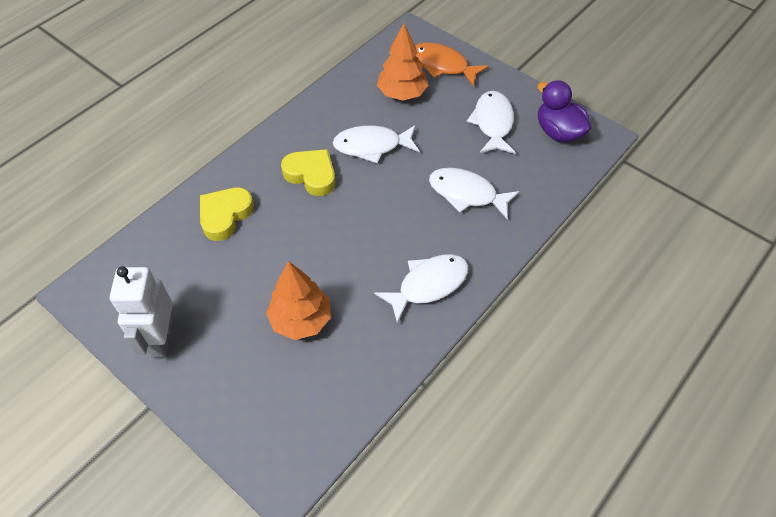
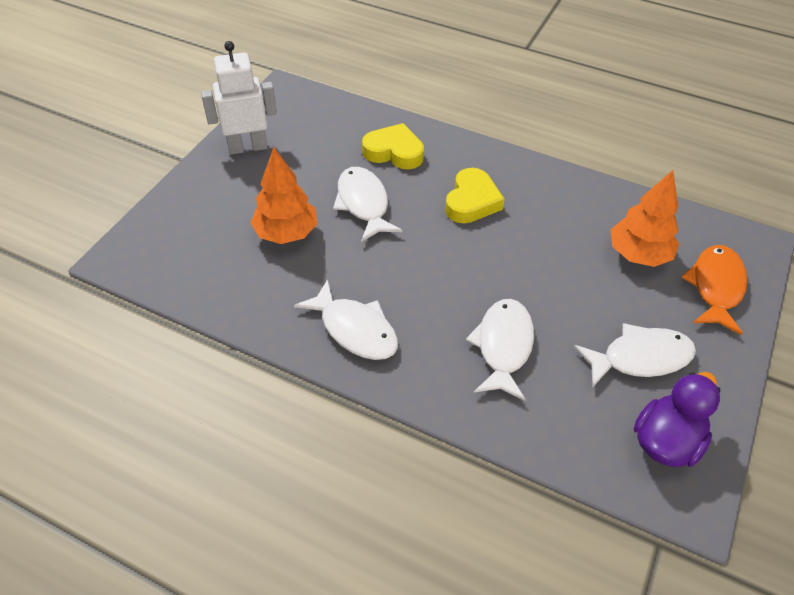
camera: 75 degrees right, 5 degrees down
(372, 146) = (537, 243): white fish -> white fish (363, 204)

